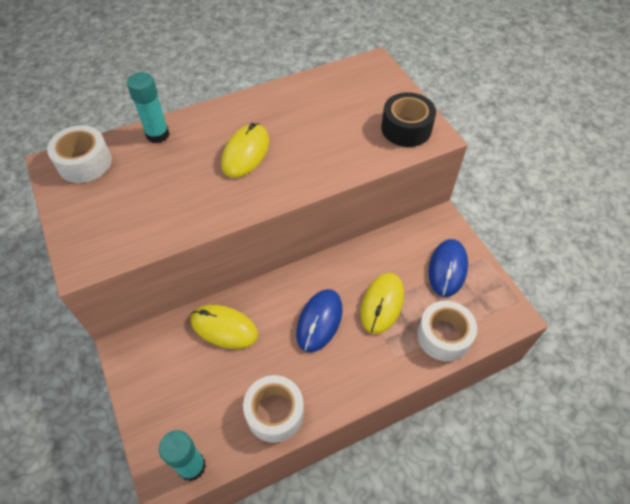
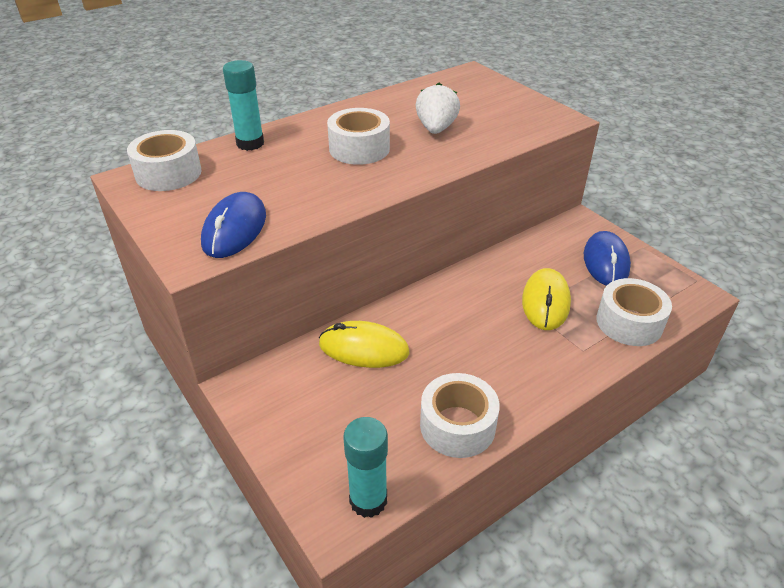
camera: 10 degrees left, 15 degrees down
(245, 153) = (359, 149): yellow mouse -> white tape
(318, 135) = (436, 129): none -> white strawberry
(319, 321) = (478, 327): blue mouse -> blue mouse (235, 229)
(406, 128) = (529, 115): black tape -> none

